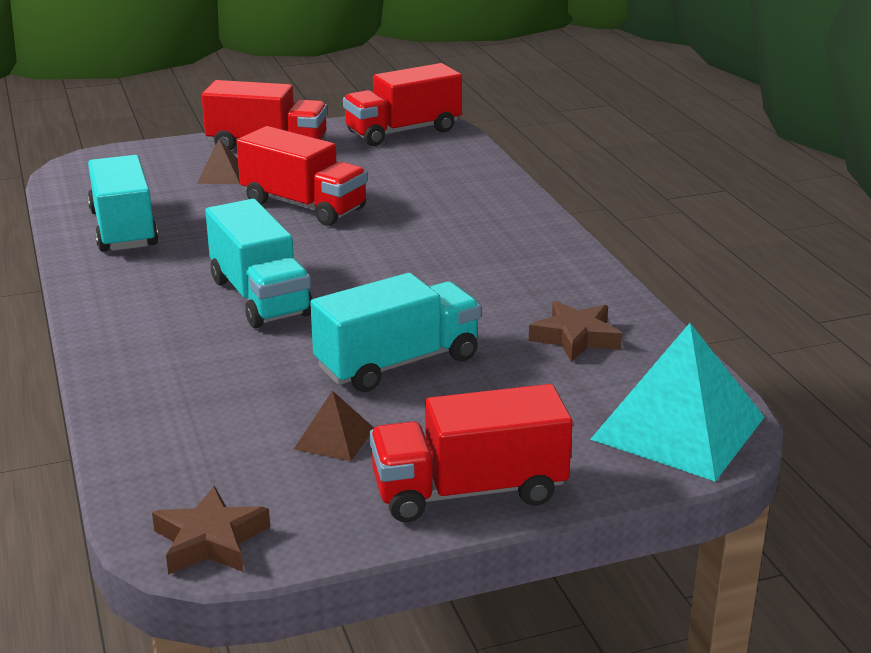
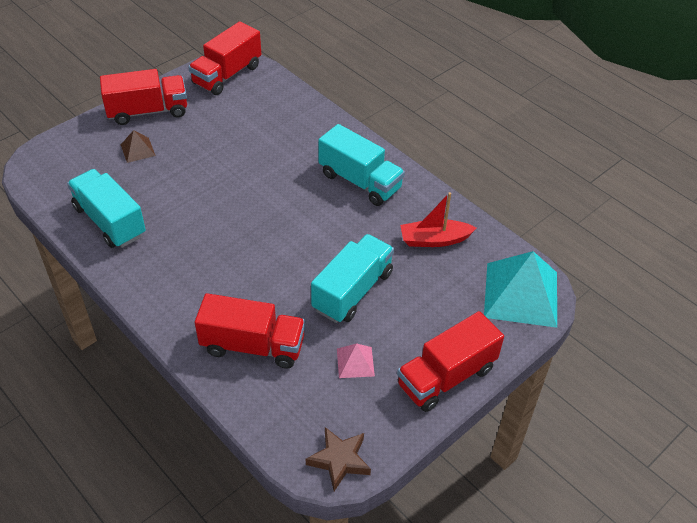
camera: 25 degrees left, 20 degrees up
(260, 297) = (239, 259): turquoise truck -> turquoise truck (360, 181)
(304, 206) = (211, 166): red truck -> red truck (253, 345)
(334, 438) = (355, 362): brown pyramid -> pink pyramid
(575, 338) = (434, 240): brown star -> red boat

